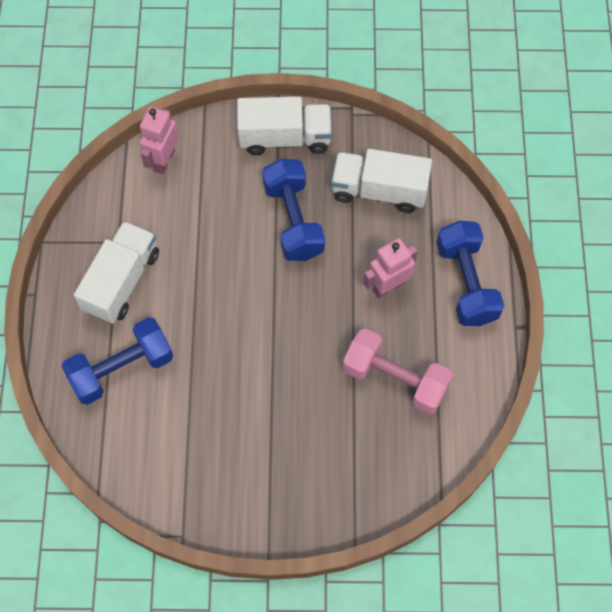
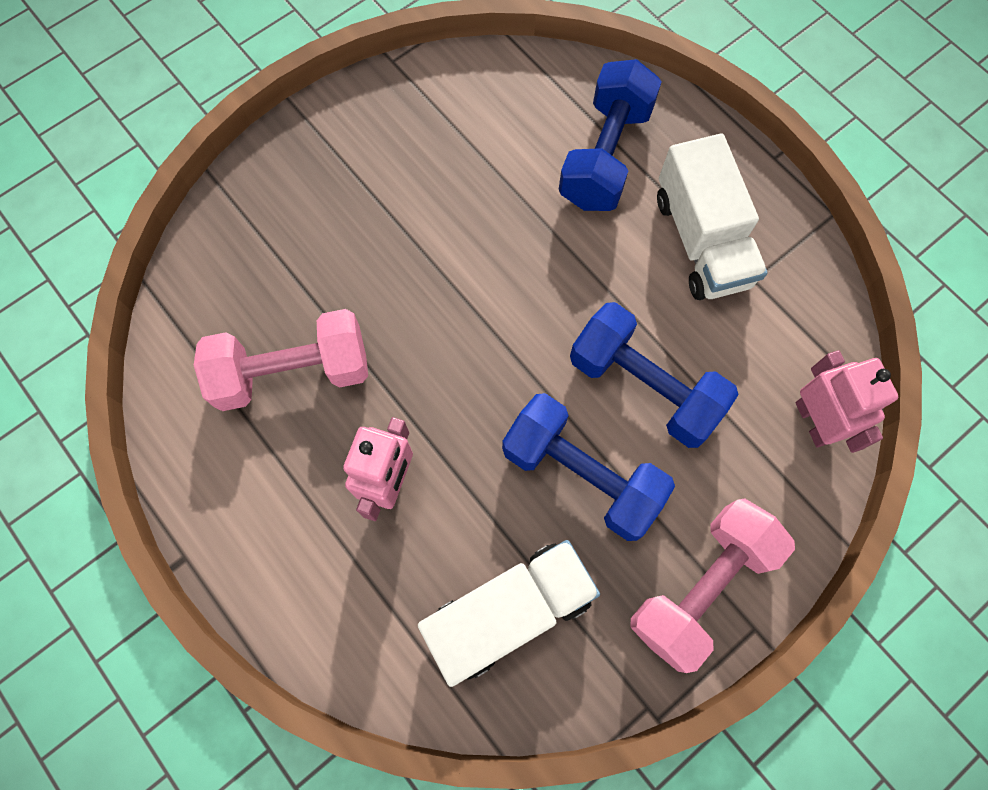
camera: 140 degrees right, 5 degrees up
(285, 138) = (701, 586): white truck -> pink dumbbell
(466, 282) = (291, 569): blue dumbbell -> blue dumbbell (644, 386)

